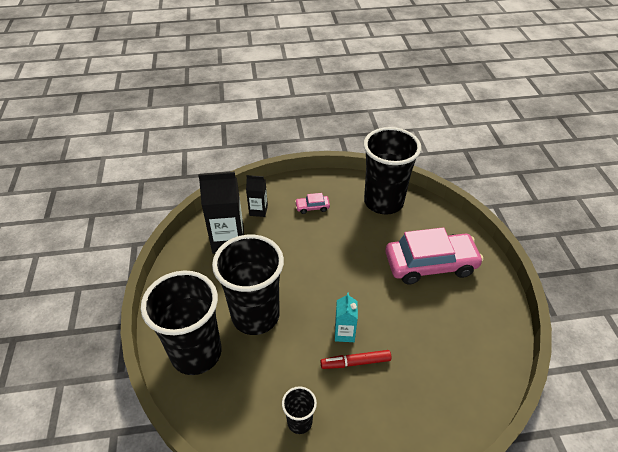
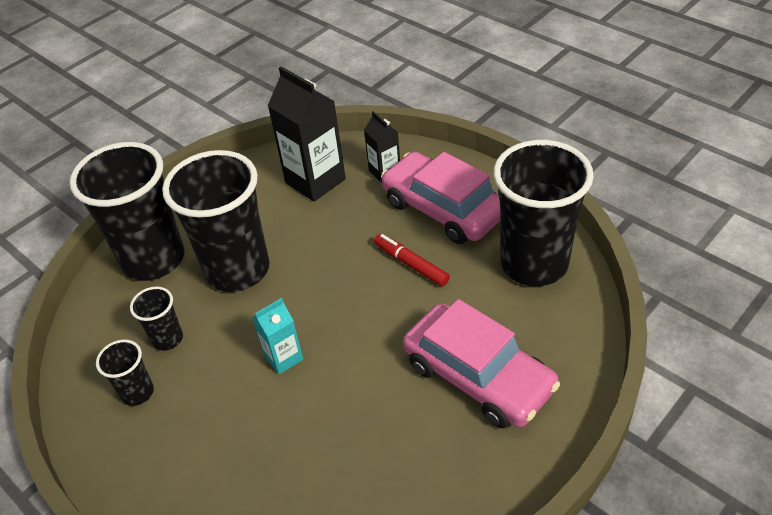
camera: 55 degrees right, 0 degrees up
(272, 382) = (168, 339): none -> black cup
(312, 207) = (443, 209): pink car -> pink car, size x2.42
(355, 362) = (252, 393): red marker -> red marker (411, 264)

